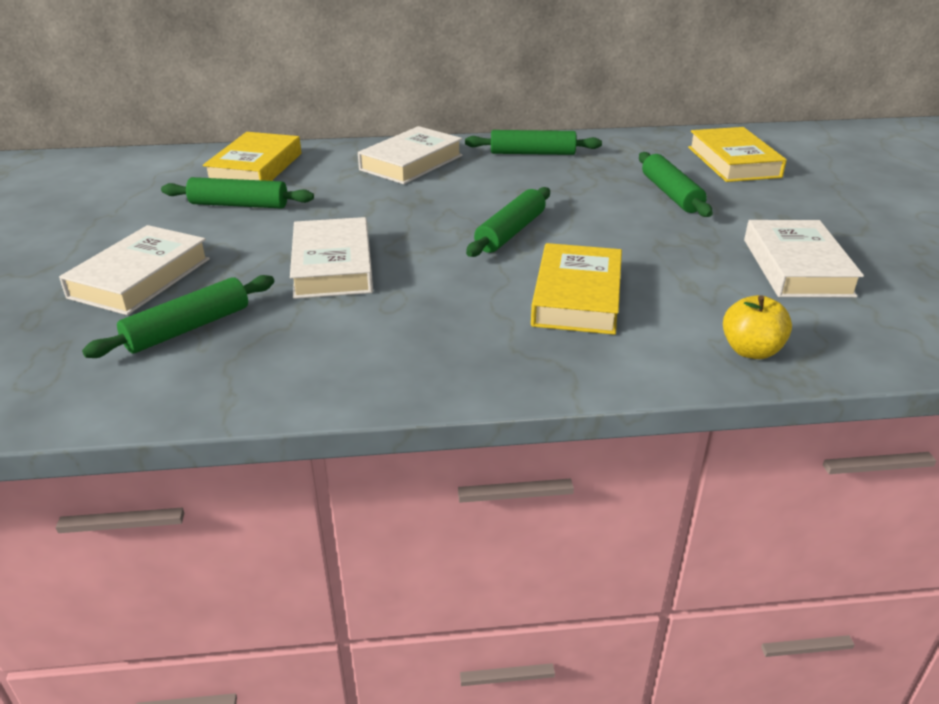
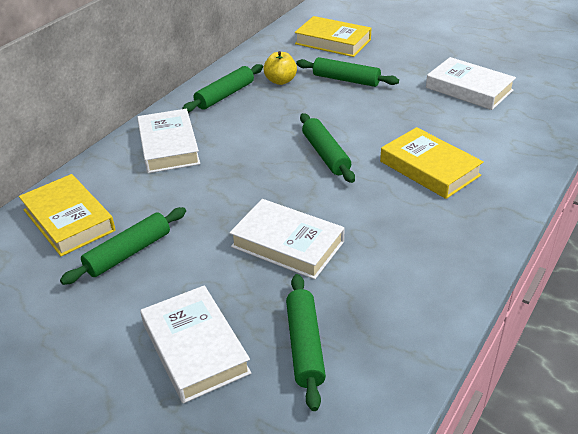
camera: 50 degrees left, 5 degrees up
(751, 351) = (532, 144): yellow apple -> yellow apple (280, 81)

